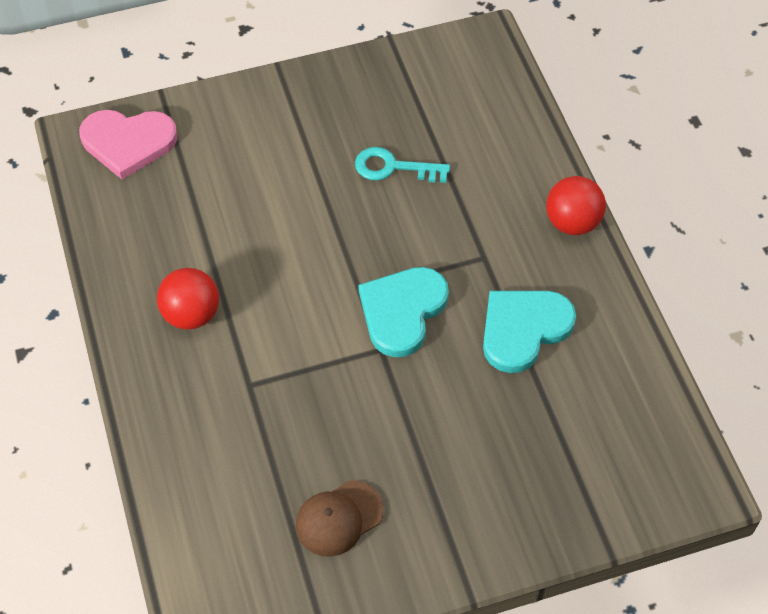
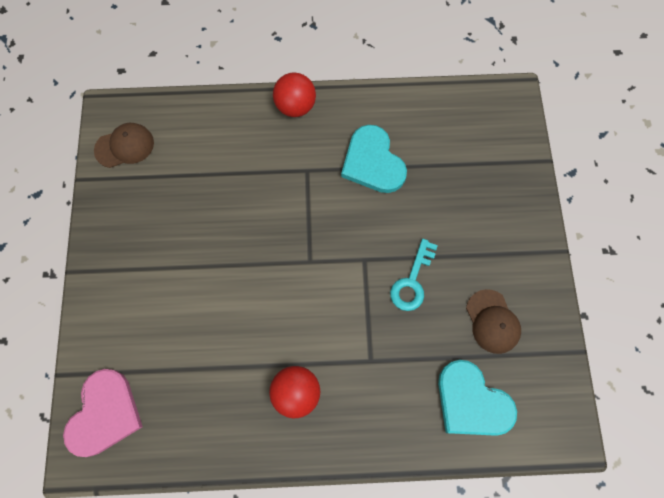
camera: 75 degrees left, 15 degrees up
(393, 167) = (207, 209): turquoise key -> turquoise key (412, 281)
(402, 311) = (336, 236): turquoise heart -> turquoise heart (471, 402)
(447, 66) = (124, 146): none -> brown cap

